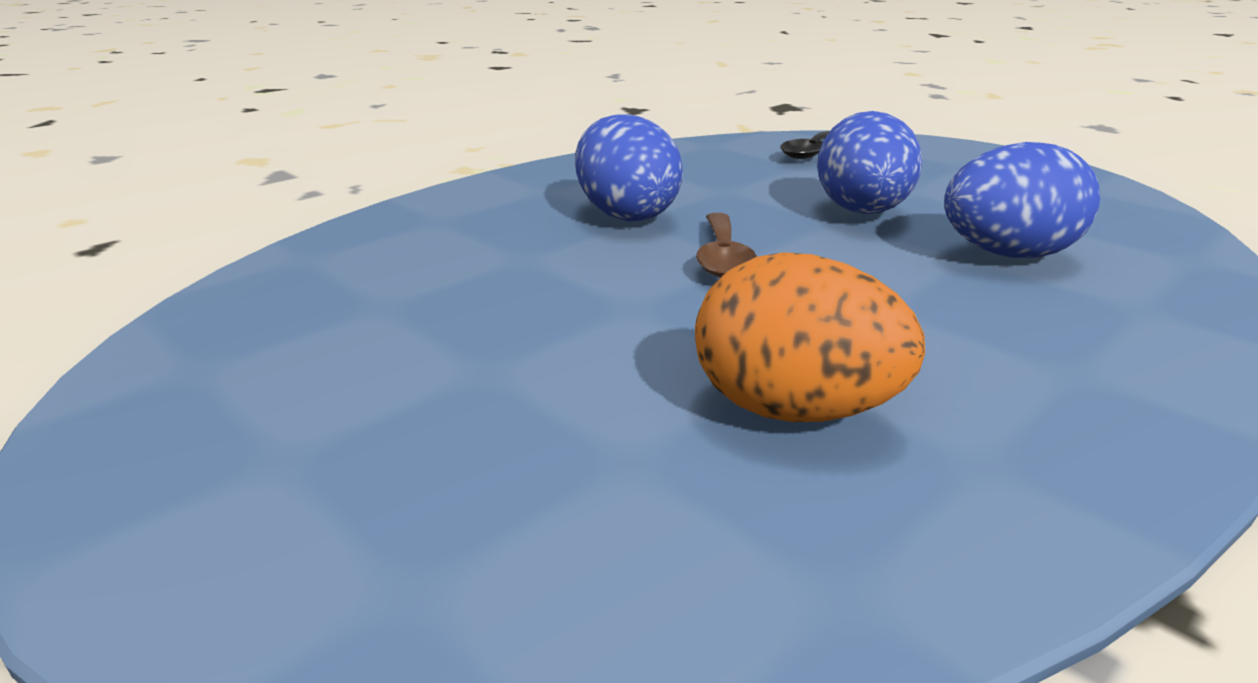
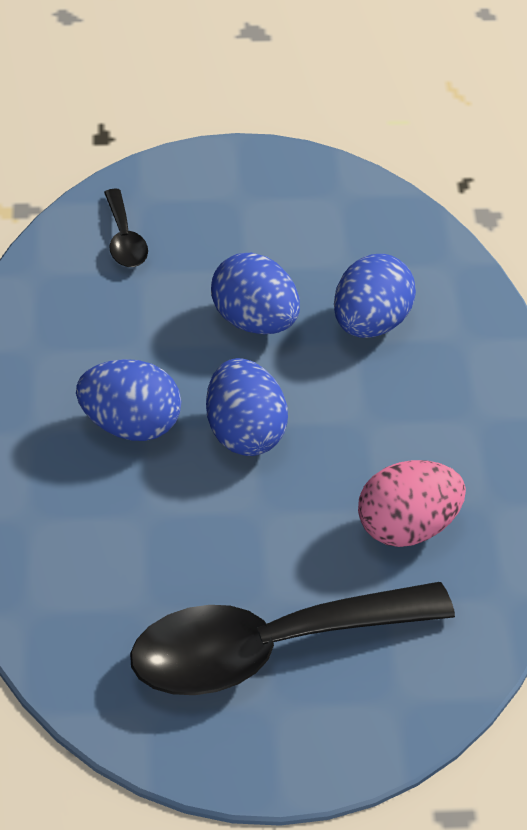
camera: 50 degrees left, 20 degrees up
(396, 404) = (267, 650): none -> black spoon
(723, 257) = (245, 433): brown spoon -> blue egg
(794, 410) = (408, 528): orange egg -> pink egg

